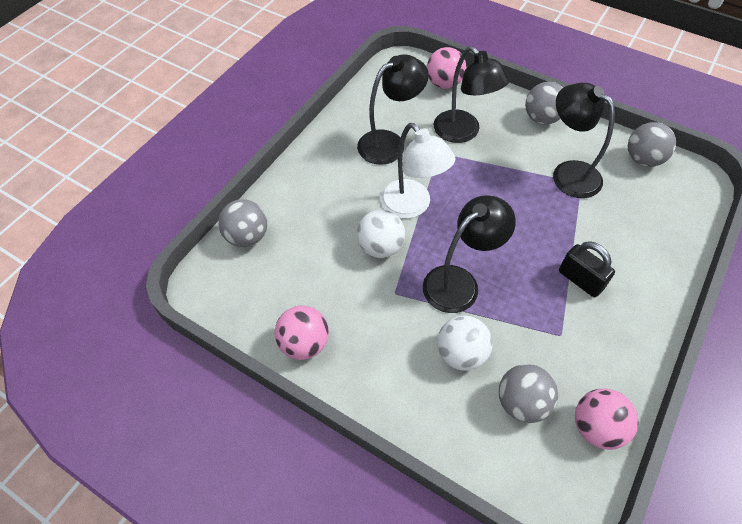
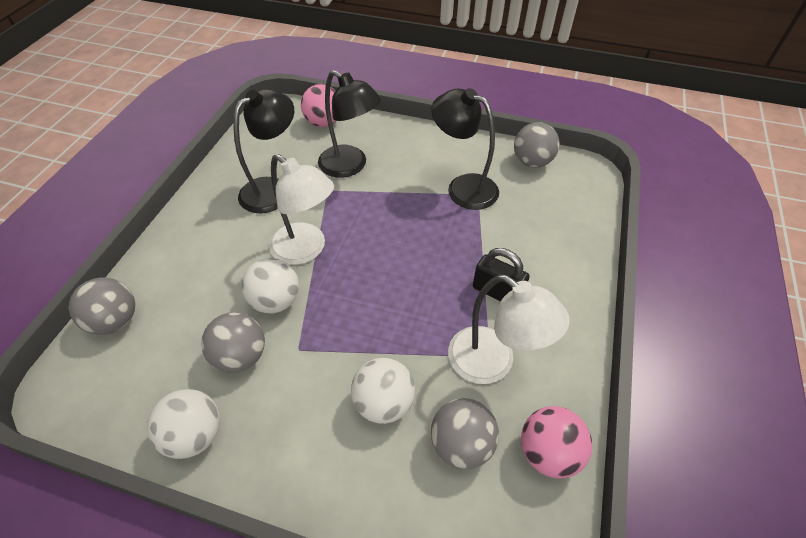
camera: 15 degrees left, 5 degrees down
(304, 343) = (195, 434): pink ball -> white ball
(459, 282) = (369, 321): black lamp -> none
(541, 118) = (427, 140): grey ball -> grey ball (241, 356)
(562, 342) = (492, 363): none -> white lamp

